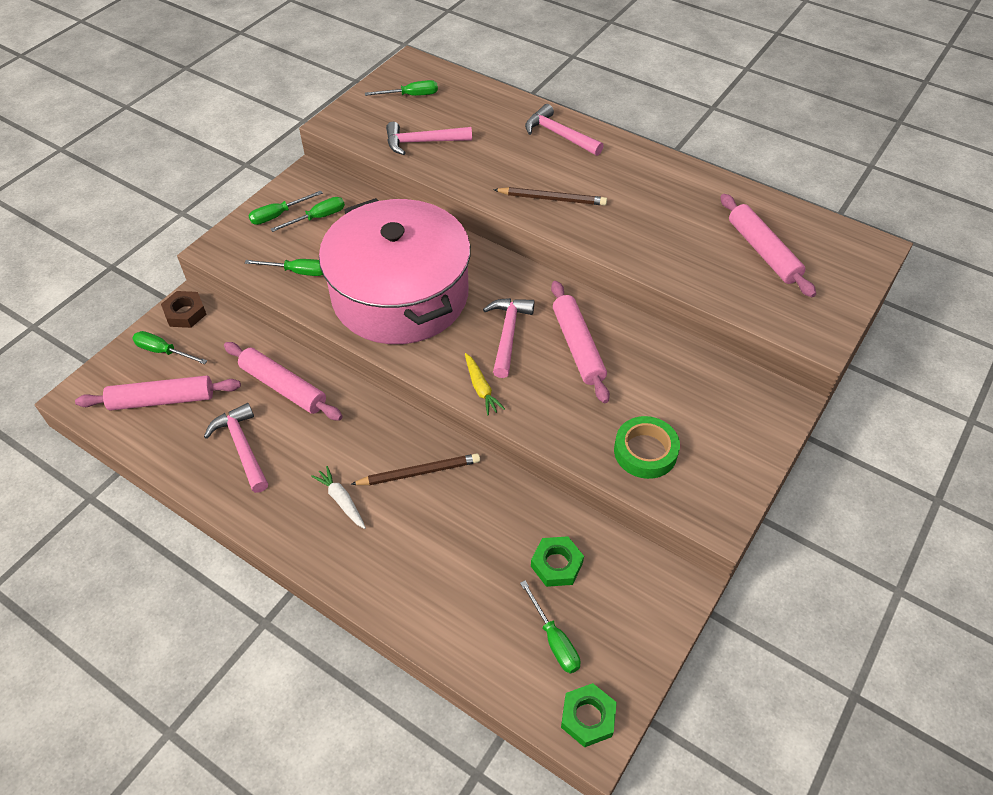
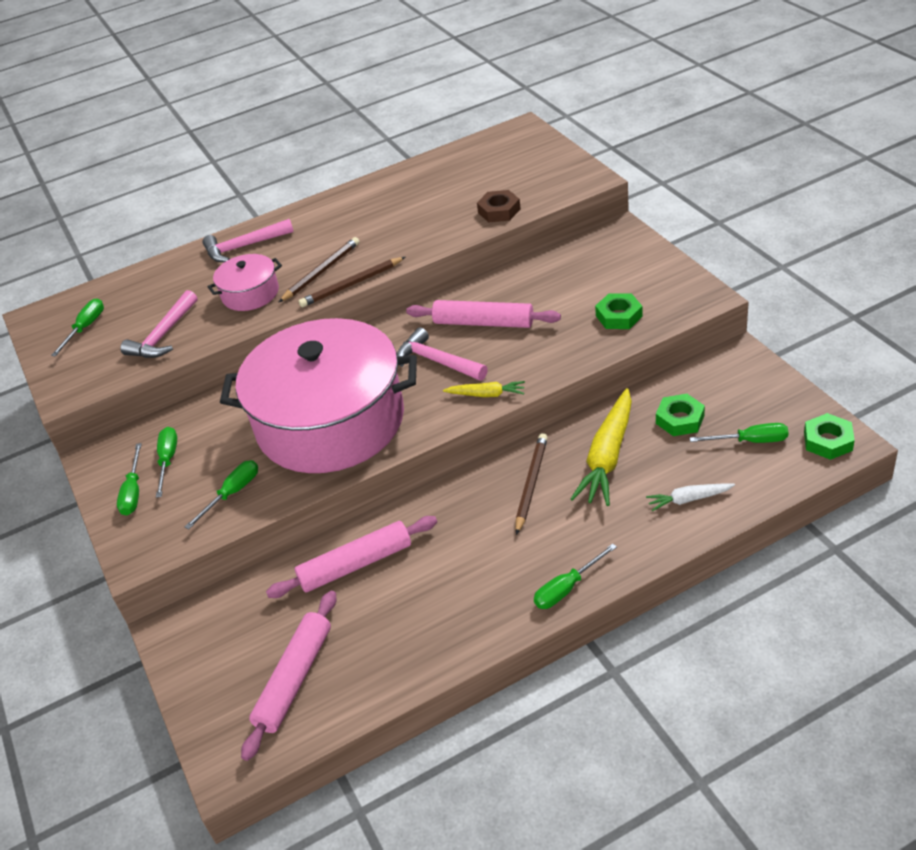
camera: 55 degrees left, 10 degrees down
(163, 351) = (223, 665): green screwdriver -> green screwdriver (567, 588)
(185, 313) = (180, 633): brown nut -> brown nut (499, 211)
(242, 447) = (411, 616): pink hammer -> none
(341, 500) = (528, 549): white carrot -> white carrot (689, 499)
(479, 520) = (607, 456): none -> yellow carrot
(499, 168) = (250, 294): none -> pink pot
(545, 226) = (351, 284): none -> brown pencil
(645, 451) = (619, 316): green tape -> green nut
(763, 251) = (482, 178): pink rolling pin -> none

